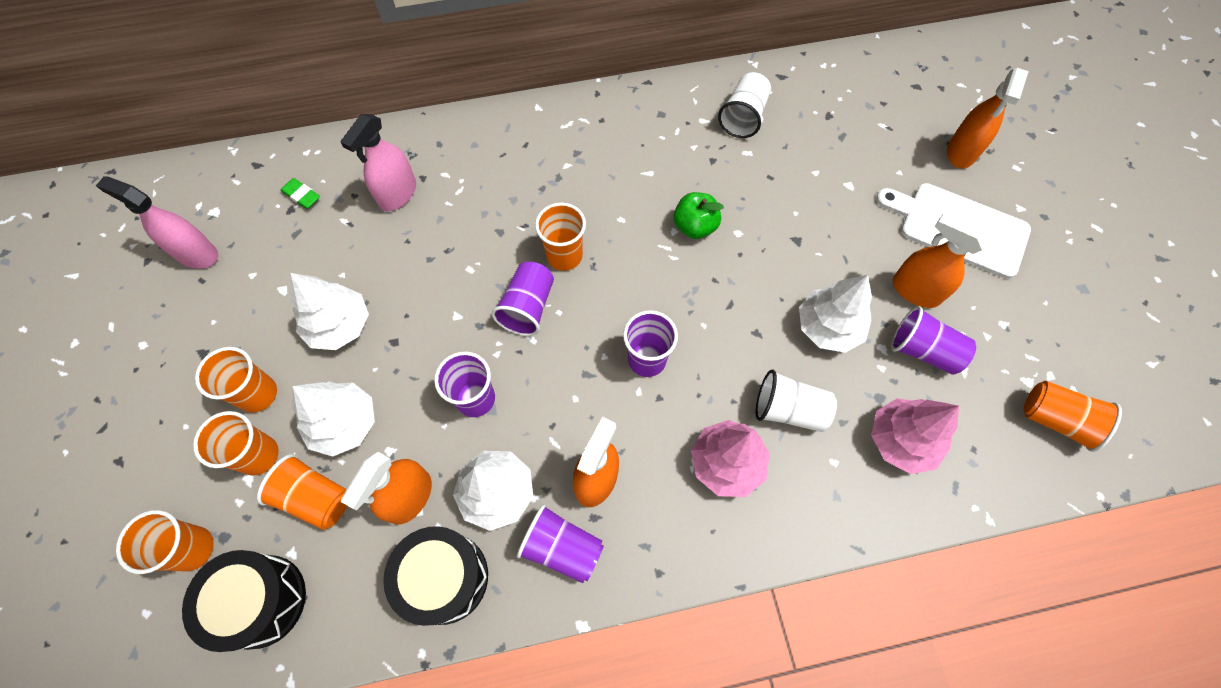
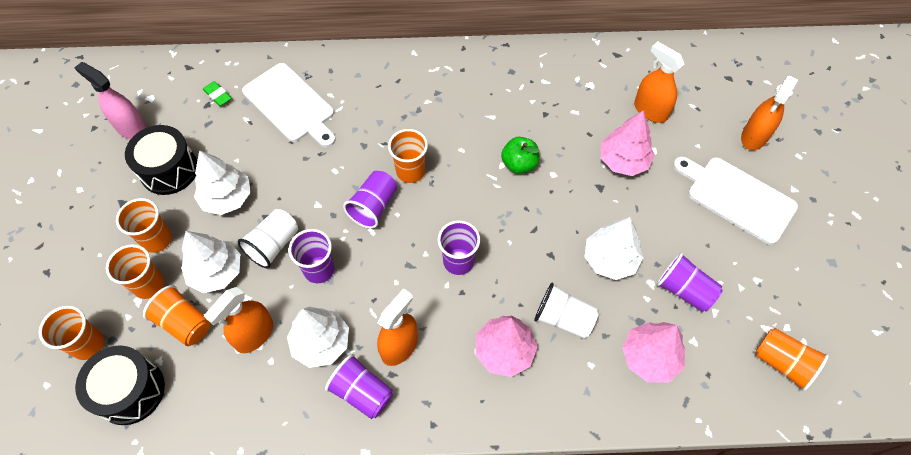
camera: 10 degrees right, 5 degrees down
(398, 194) = (291, 105): pink spray bottle -> white cutting board
(445, 578) = (269, 399): black drum -> black drum (169, 170)
(743, 117) = (578, 83): white cup -> white cup (273, 245)
(817, 204) = (623, 161): none -> pink tree
(915, 291) = (689, 242): orange spray bottle -> orange spray bottle (650, 110)

